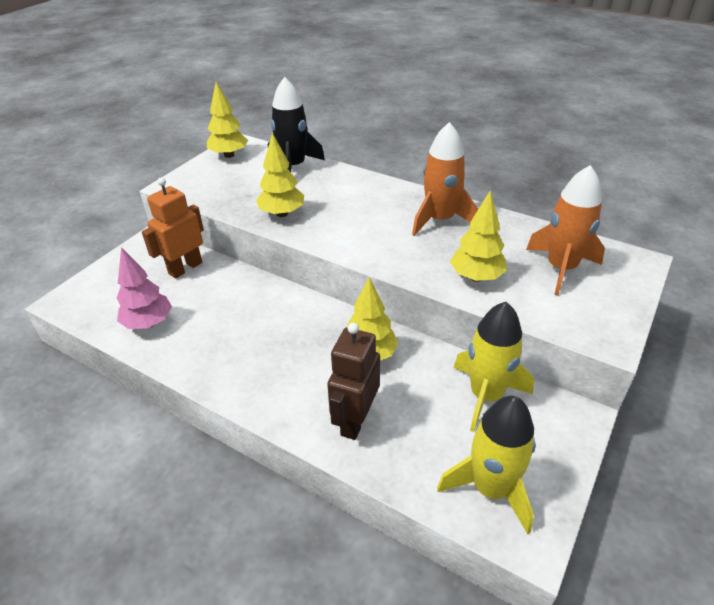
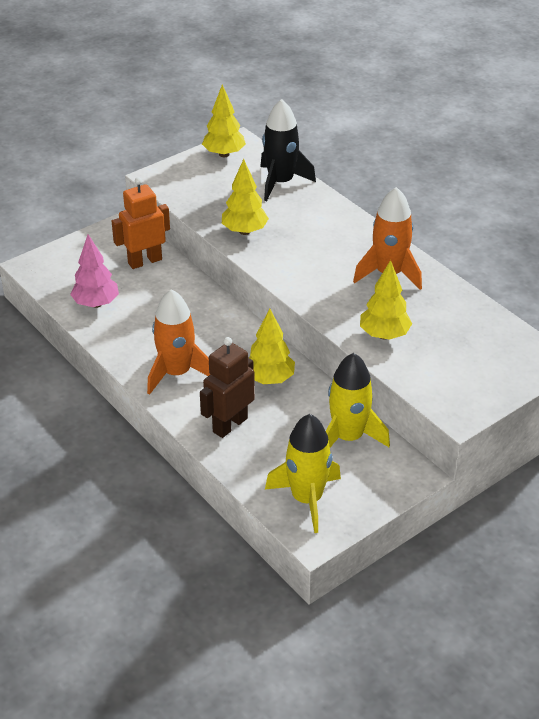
camera: 20 degrees right, 0 degrees up
(561, 268) = (468, 347): orange rocket -> orange rocket (176, 373)

